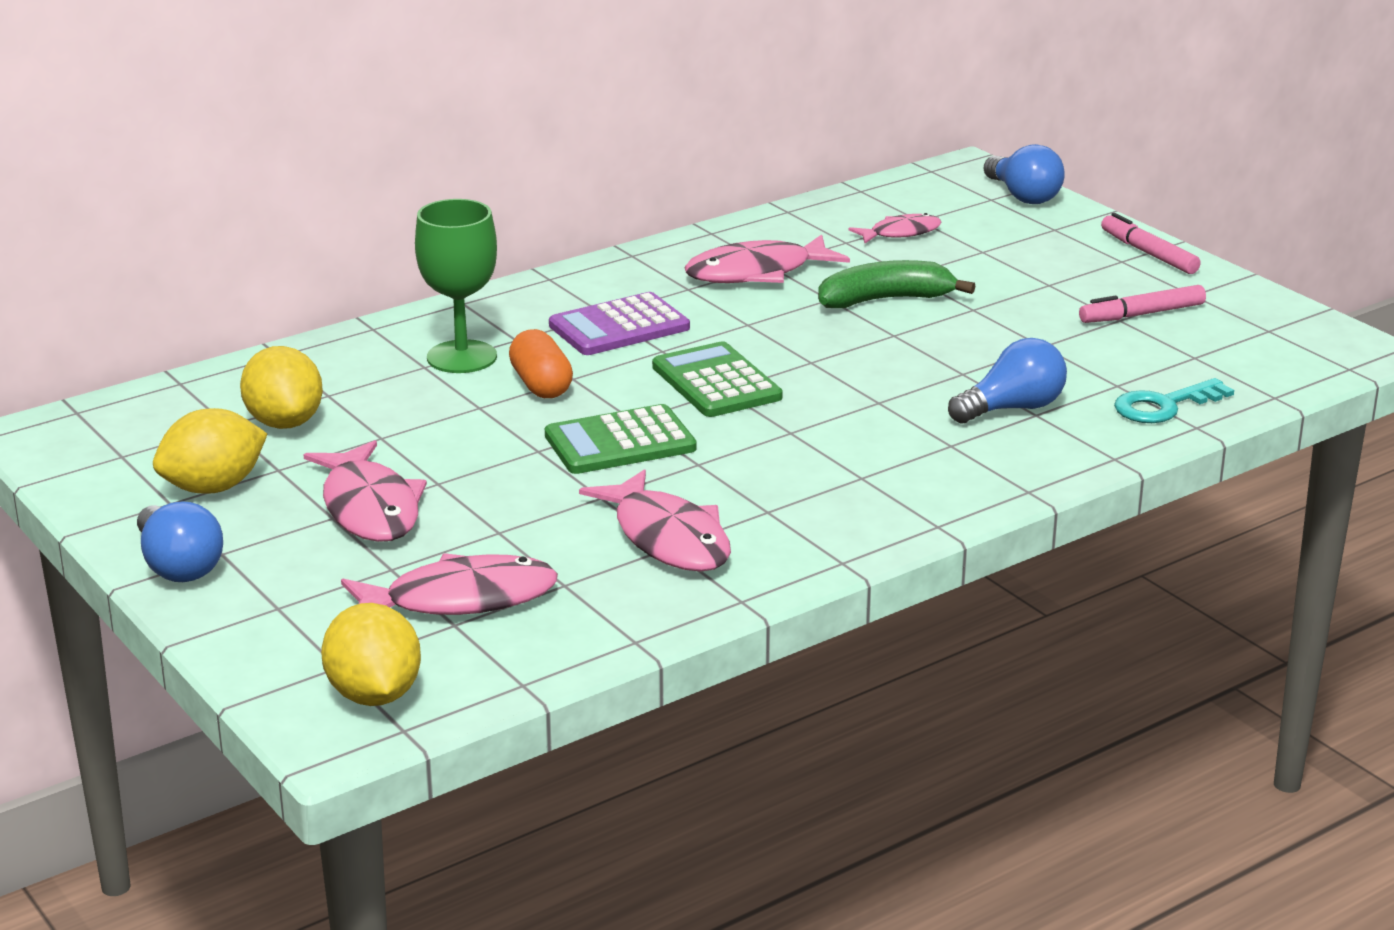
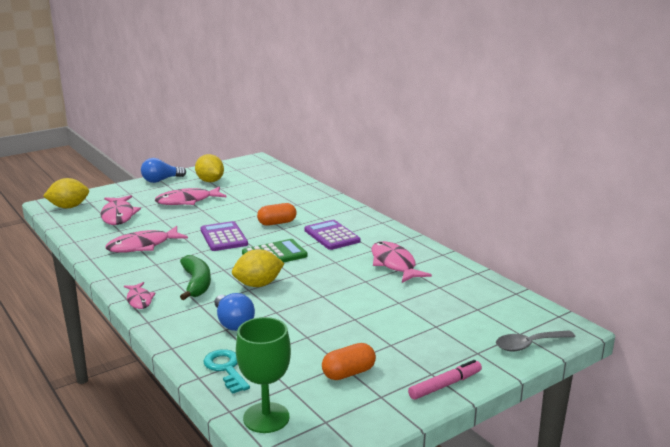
camera: 90 degrees right, 5 degrees down
(284, 422) = (254, 187): yellow lemon -> yellow lemon (258, 284)
(462, 357) = (304, 209): green goblet -> green goblet (266, 418)
(620, 442) = (224, 237): green calculator -> purple calculator
(885, 300) = (364, 295): green banana -> green banana (197, 283)
(900, 233) = (455, 302): pink fish -> pink fish (139, 300)
(1023, 196) = (528, 345): blue light bulb -> grey spoon
(1141, 314) = (348, 373): pink marker -> orange capsule

